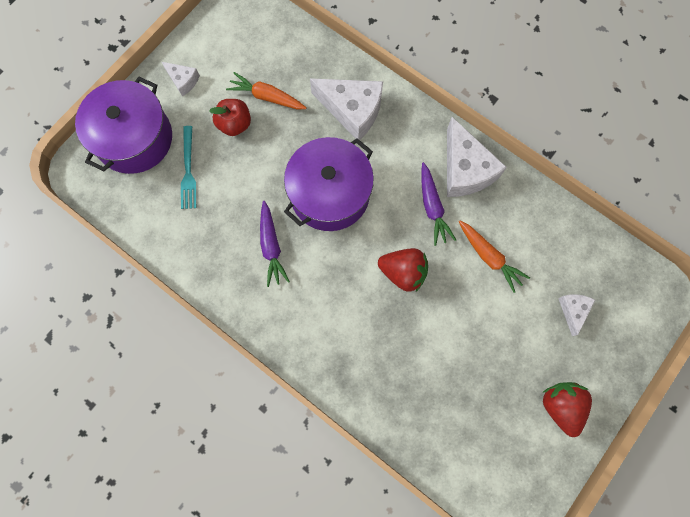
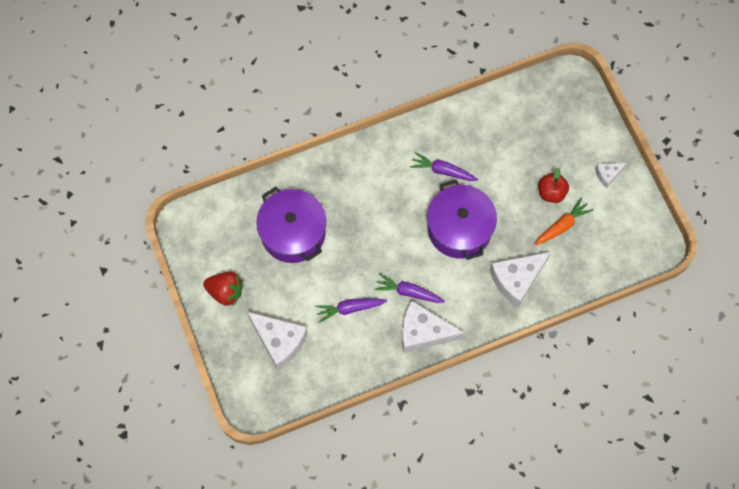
camera: 120 degrees right, 5 degrees down
(134, 138) = (577, 121): purple pot -> purple pot (293, 233)
(188, 170) = (532, 145): turquoise fork -> none
(403, 272) = (373, 245): red strawberry -> none
(489, 257) = (350, 308): orange carrot -> purple carrot
(573, 310) = (279, 341): white cheese -> white cheese, size x1.95

